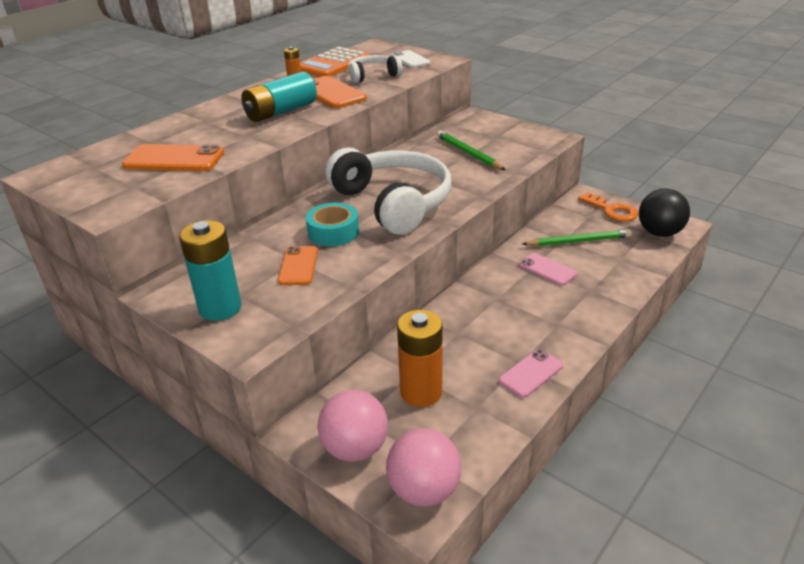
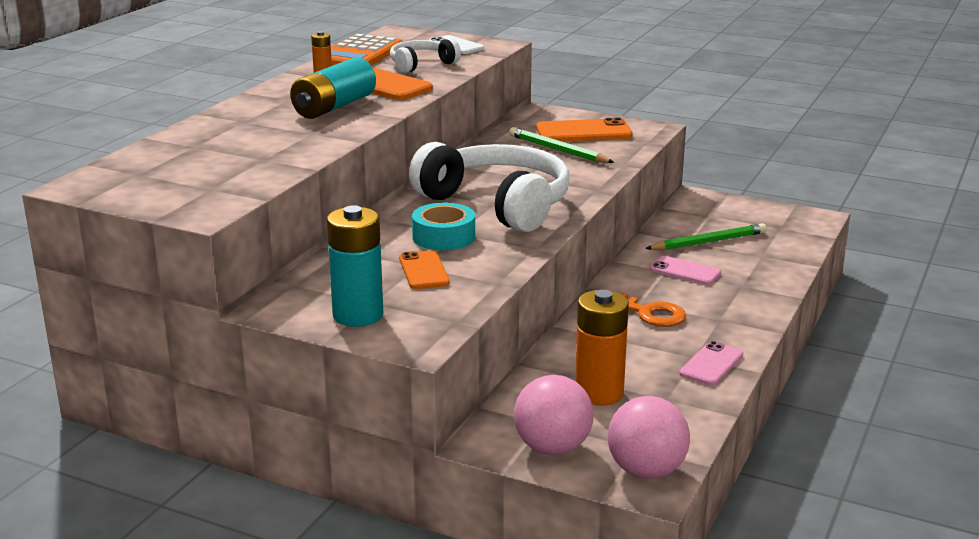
camera: 15 degrees left, 10 degrees down
(174, 159) = (240, 160): orange phone -> orange phone (583, 132)
(612, 210) = (733, 209): orange key -> orange key (648, 313)
(659, 233) = (795, 226): black ball -> none

